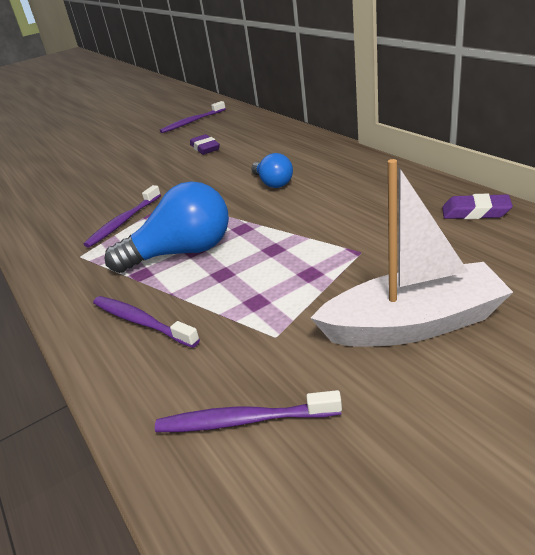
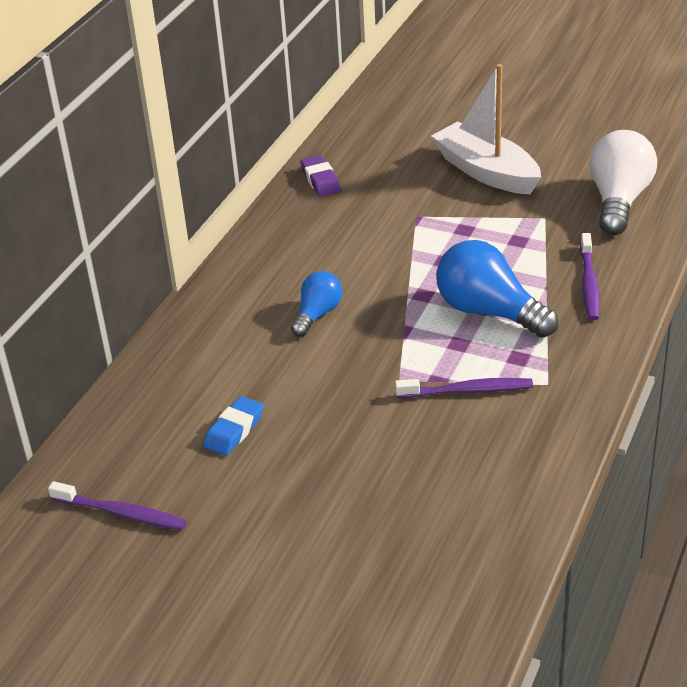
camera: 125 degrees left, 5 degrees up
(205, 148) = (234, 430): purple eraser -> blue eraser
(243, 420) = (618, 201): purple toothbrush -> white light bulb

